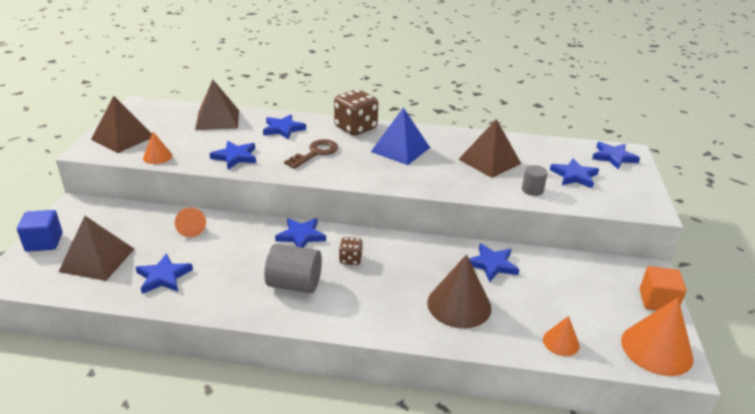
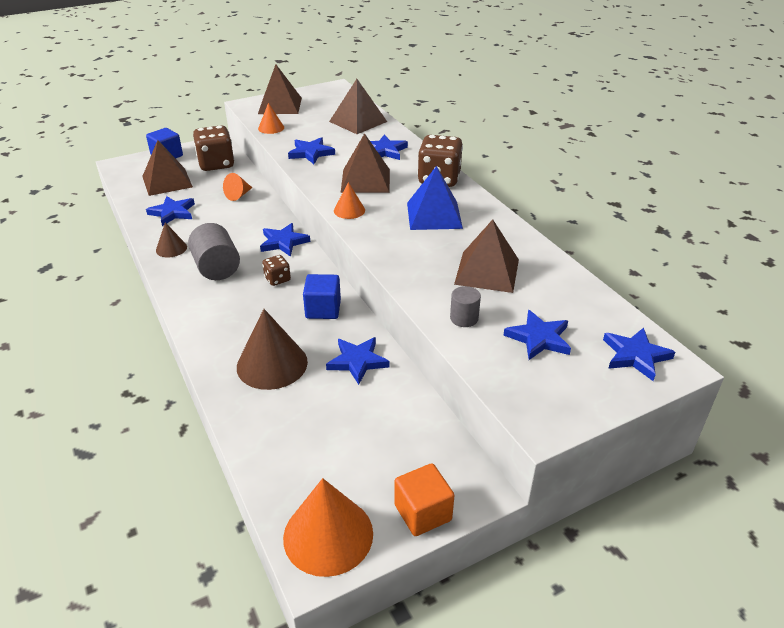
camera: 55 degrees right, 5 degrees up
(114, 220) = (216, 164): none -> brown dice
(227, 299) = (171, 248): none -> brown cone
(315, 153) = (365, 180): brown key -> brown pyramid
(415, 254) = (323, 309): none -> blue cube
(561, 342) = (274, 452): orange cone -> orange cone (349, 210)

